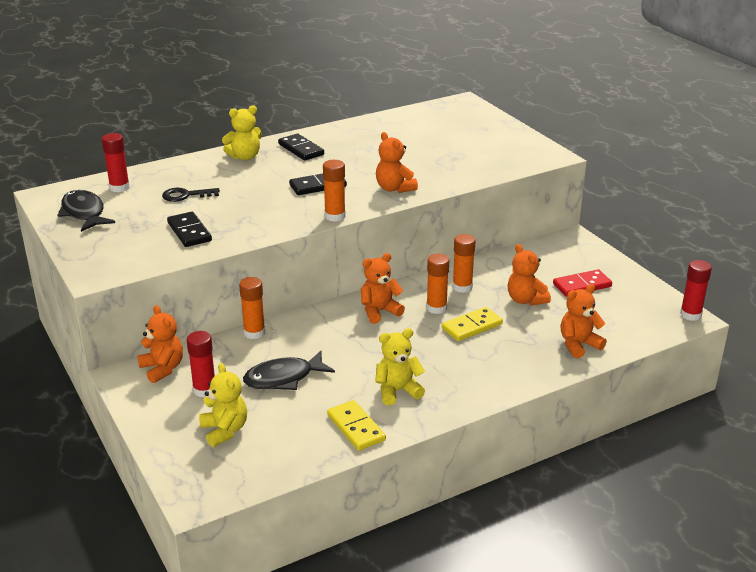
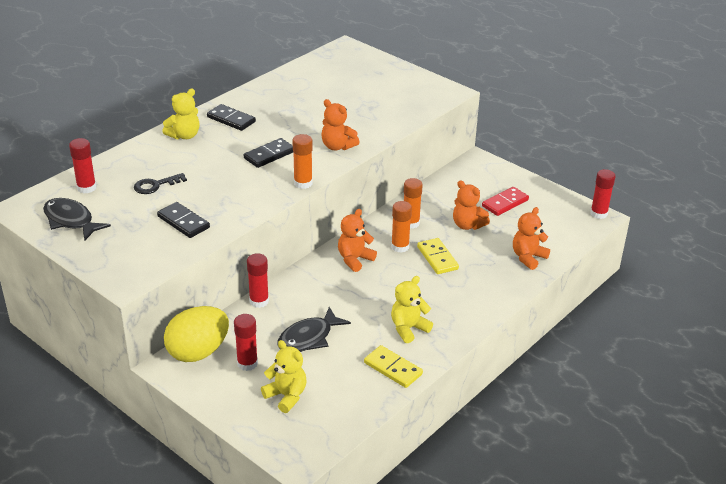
camera: 20 degrees left, 5 degrees up
(162, 369) = (198, 352): orange teddy bear -> yellow egg
(254, 333) = (259, 301): orange glue stick -> red glue stick
(472, 326) = (437, 258): yellow domino -> yellow domino turned 60 degrees counterclockwise

